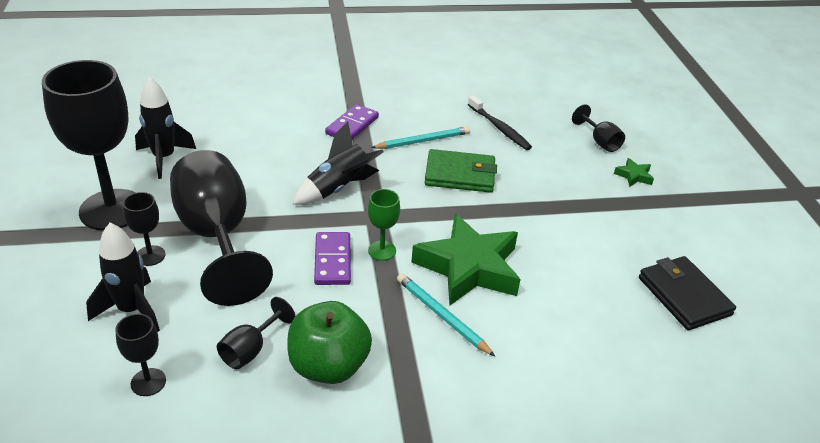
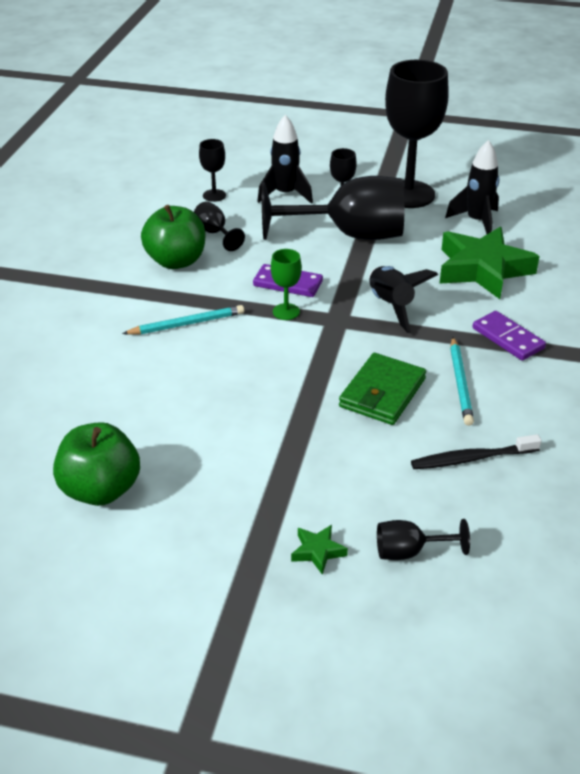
camera: 115 degrees right, 0 degrees up
(469, 267) = (234, 355): green star -> green star (482, 269)
(684, 296) = (101, 490): black wallet -> green apple

